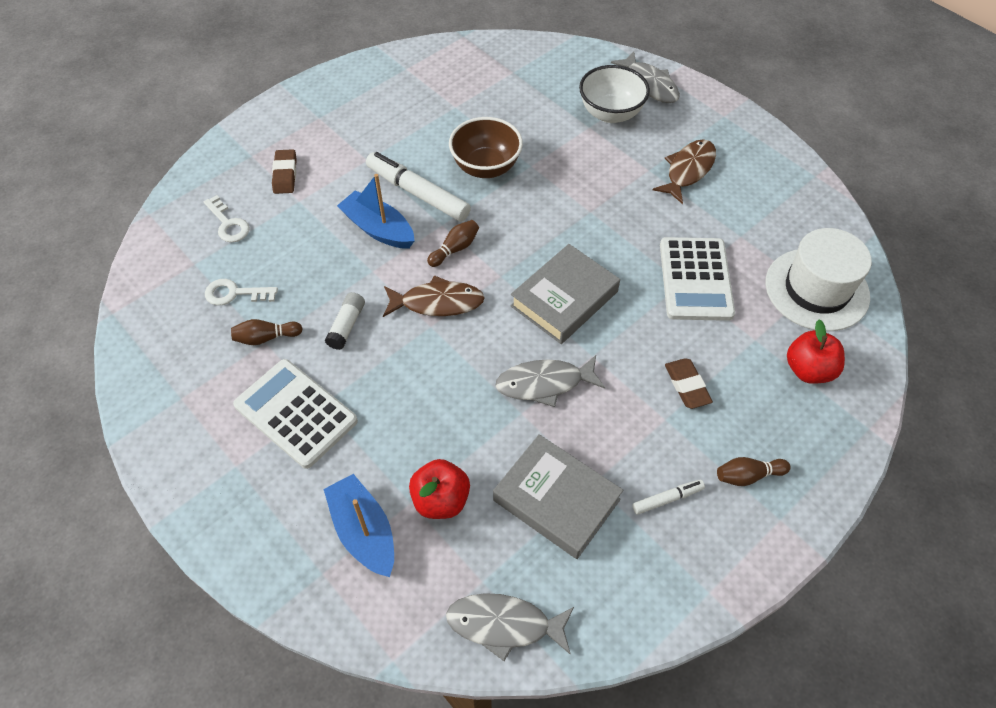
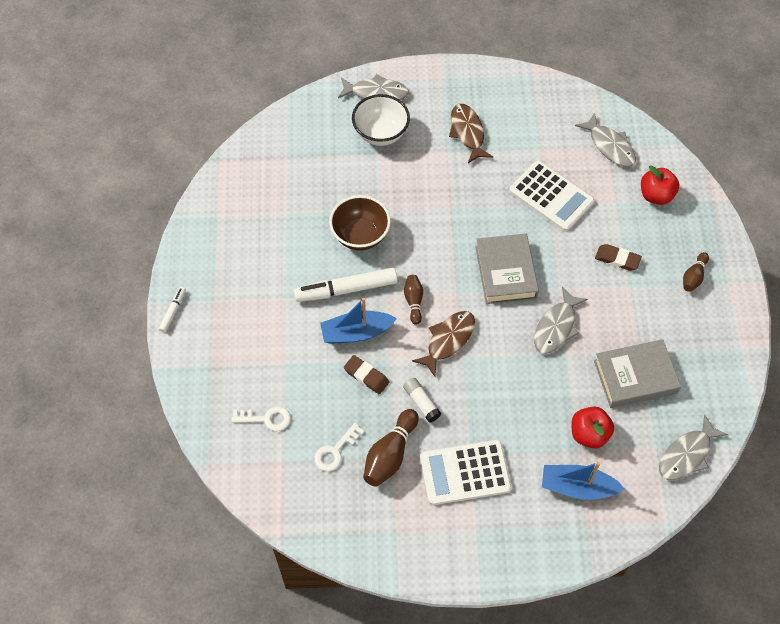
camera: 50 degrees left, 5 degrees up
(266, 338) = (390, 454): brown bowling pin -> brown bowling pin, size x1.66
(285, 175) = (252, 356): brown eraser -> brown eraser (366, 376)
(667, 499) = (677, 324): white marker -> white marker (173, 311)
(816, 289) = (609, 146): white hat -> grey fish

